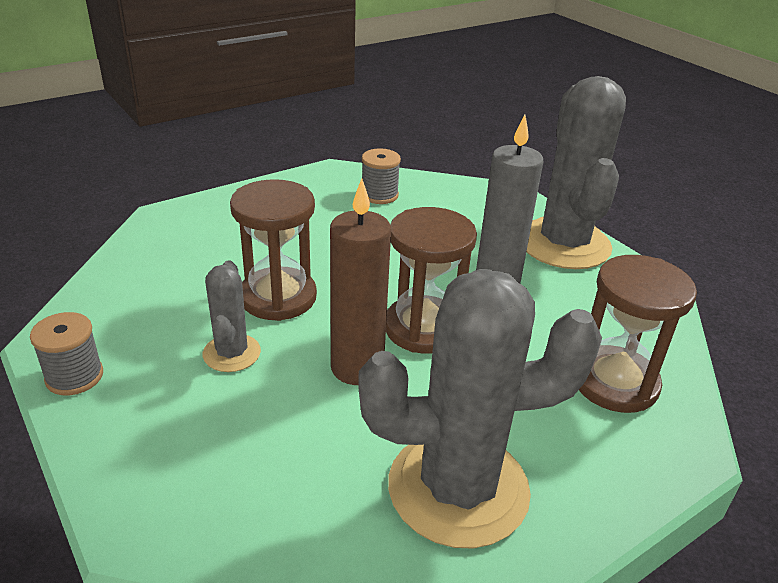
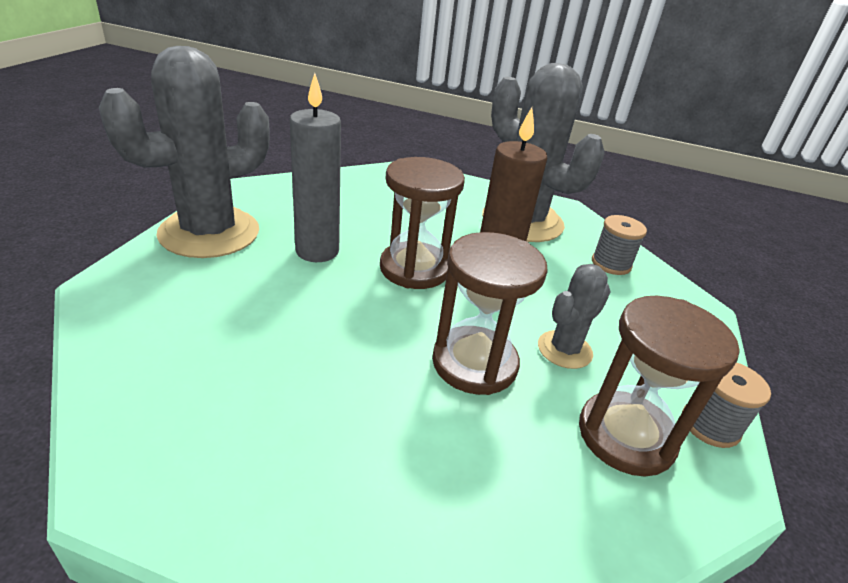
camera: 130 degrees left, 0 degrees up
(379, 195) = (184, 389): grey spool -> grey spool (611, 264)
(615, 382) = (380, 191): brown hourglass -> brown hourglass (626, 436)

